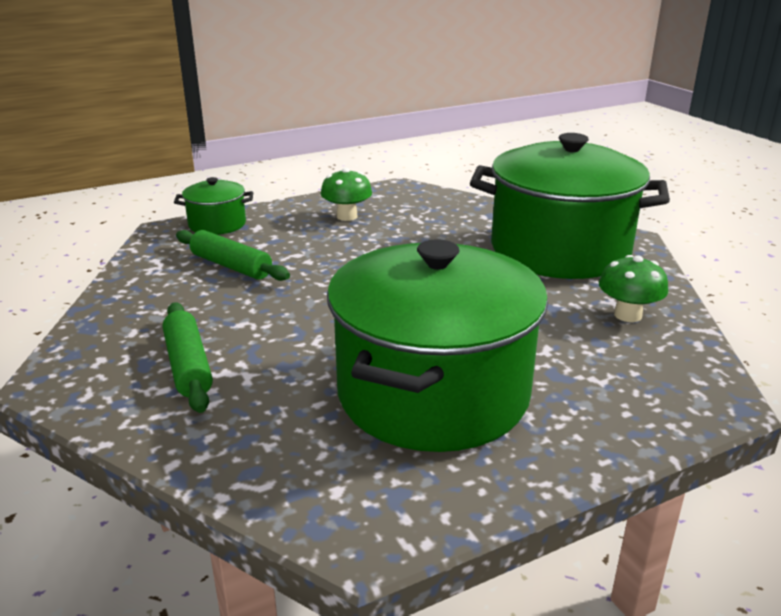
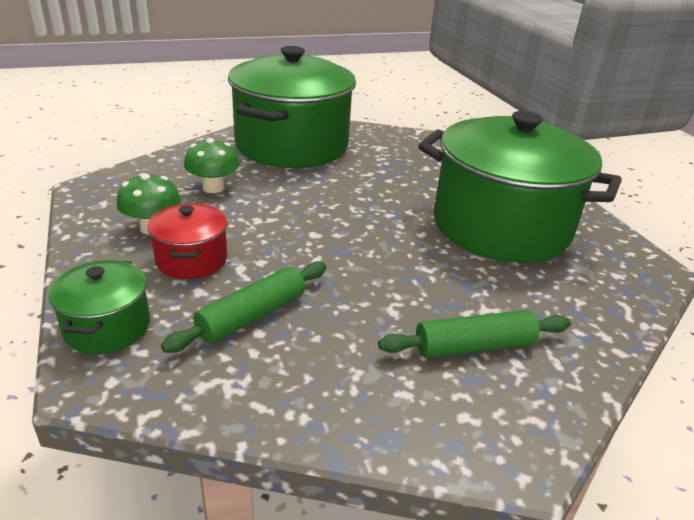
camera: 85 degrees left, 5 degrees up
(304, 236) = (191, 259): none -> red pot
(627, 315) = (398, 146): green mushroom -> green mushroom (213, 188)

